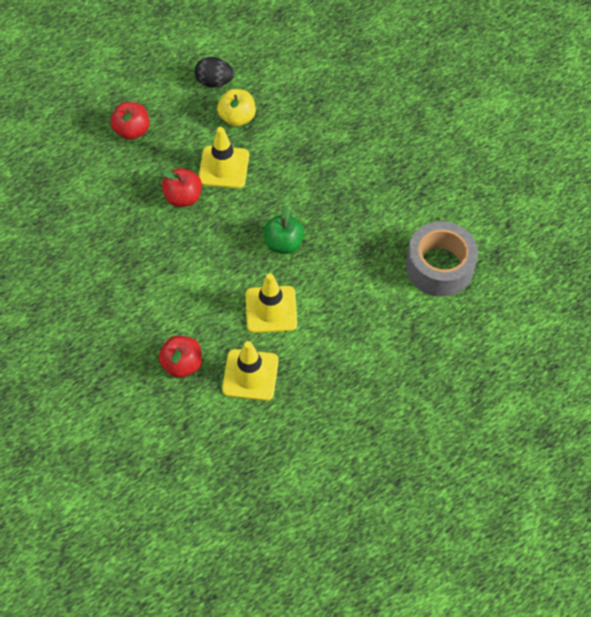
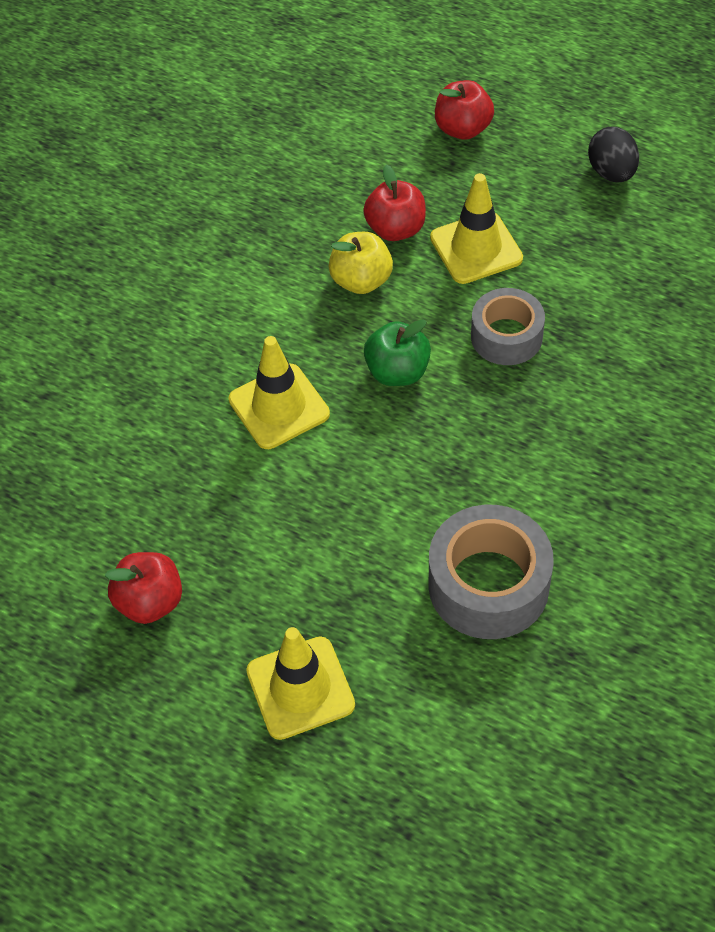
camera: 65 degrees right, 5 degrees down
(182, 364) = (135, 349): red apple -> red apple (150, 602)
(237, 118) = (570, 224): yellow apple -> yellow apple (361, 281)
(250, 375) = (160, 431): yellow traffic cone -> yellow traffic cone (300, 688)
(293, 183) = (506, 336): none -> grey tape

